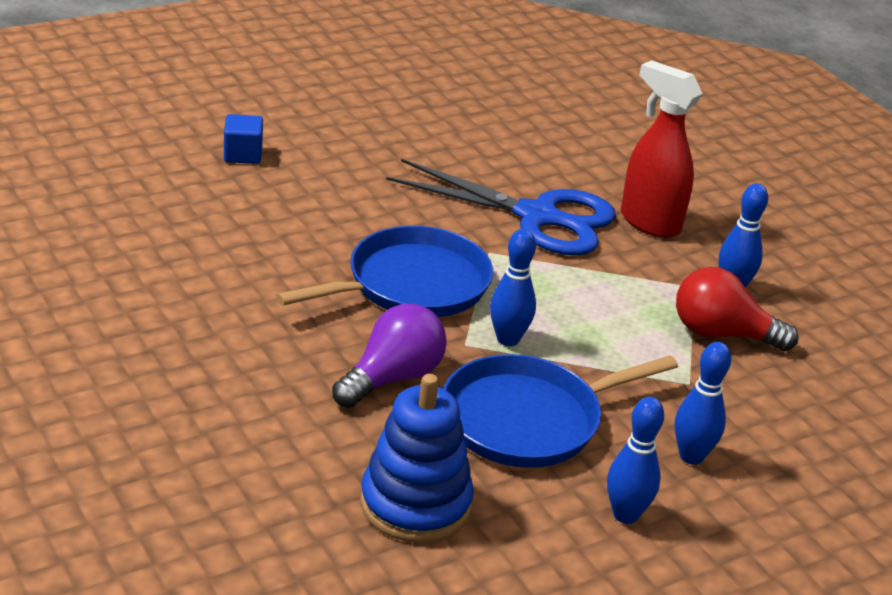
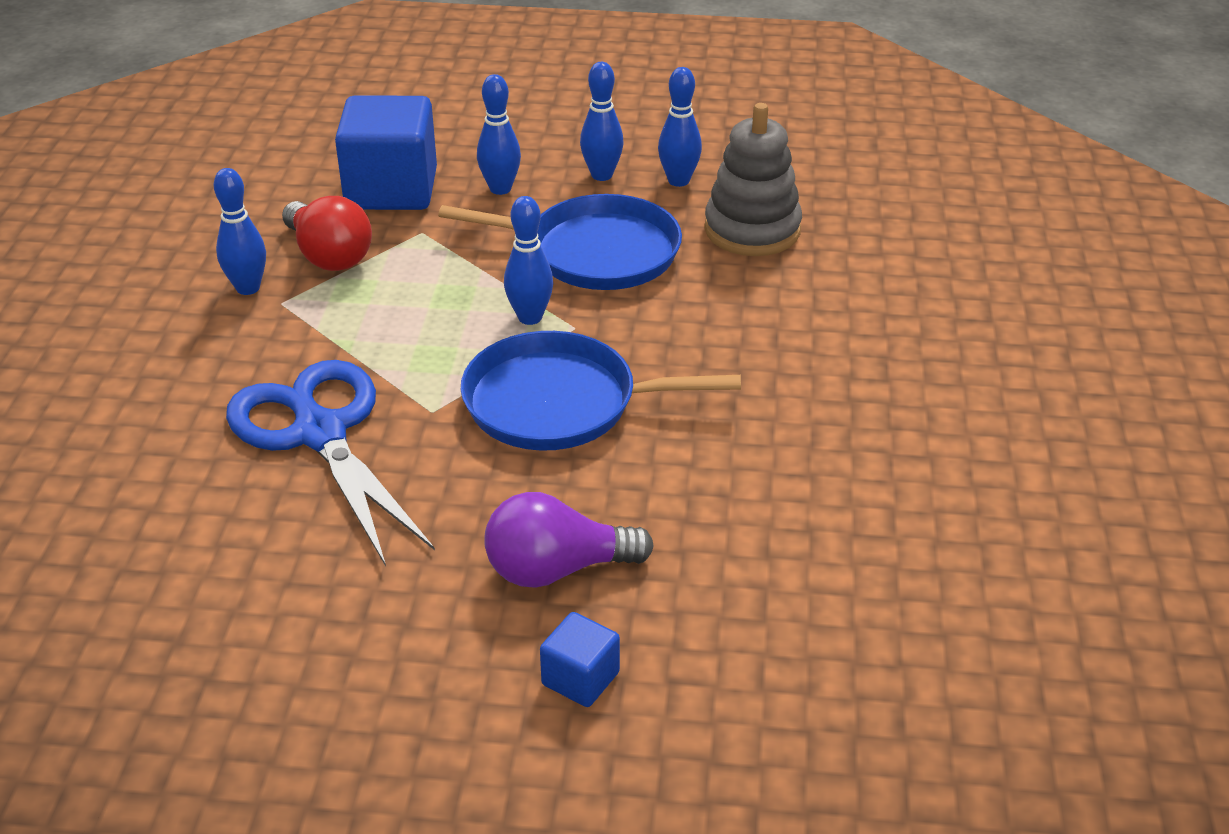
camera: 140 degrees left, 5 degrees up
(392, 378) = (676, 321): purple light bulb -> purple light bulb (557, 569)
(415, 504) = (752, 230): blue stacking toy -> grey stacking toy
(546, 540) = (678, 181): none -> blue bowling pin
(649, 222) = (209, 381): red spray bottle -> none
(775, 416) = (391, 189): none -> blue cube

